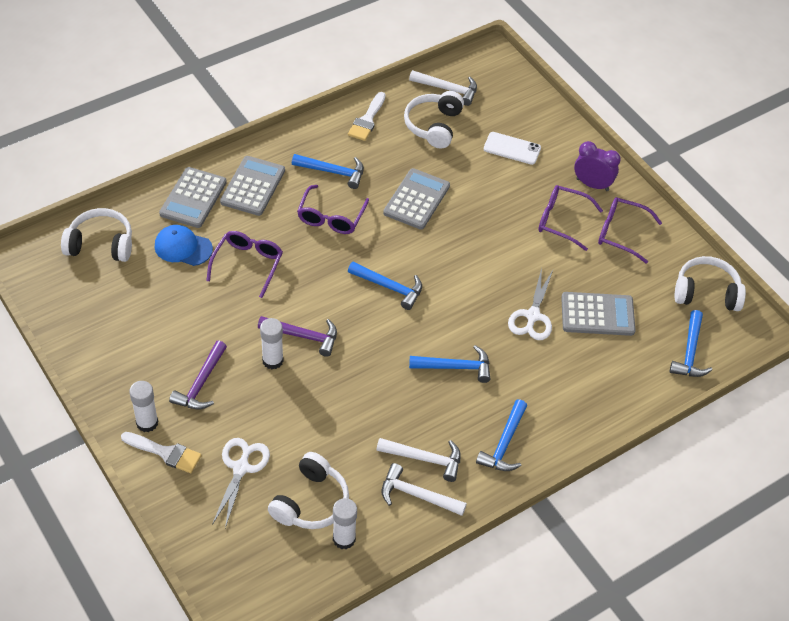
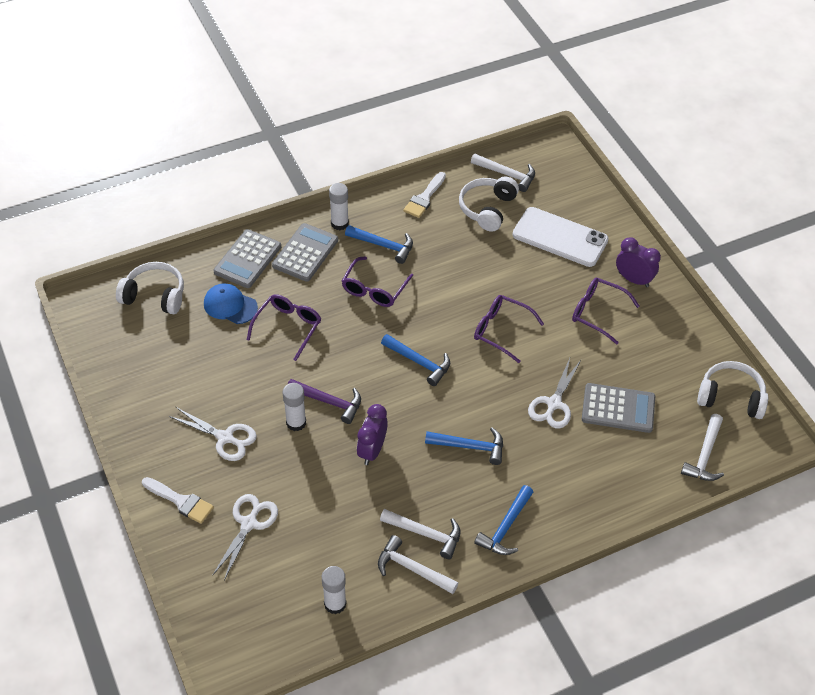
camera: 10 degrees right, 0 degrees up
(147, 423) = (168, 470): white glue stick -> white glue stick (339, 223)
(201, 383) = (225, 438): purple hammer -> white scissors
(311, 502) = (309, 564): white headphones -> none
(356, 381) = (372, 450): none -> purple clock
(416, 199) = (459, 279): grey calculator -> none
(512, 148) = (560, 237): white phone -> white phone, size x1.69
(621, 233) = (654, 330): purple glasses -> purple glasses (501, 330)
(690, 352) = (704, 455): blue hammer -> white hammer

